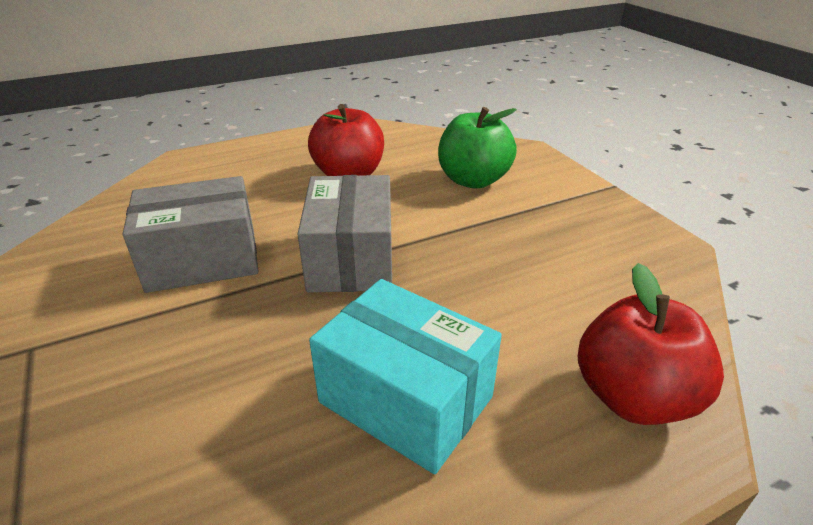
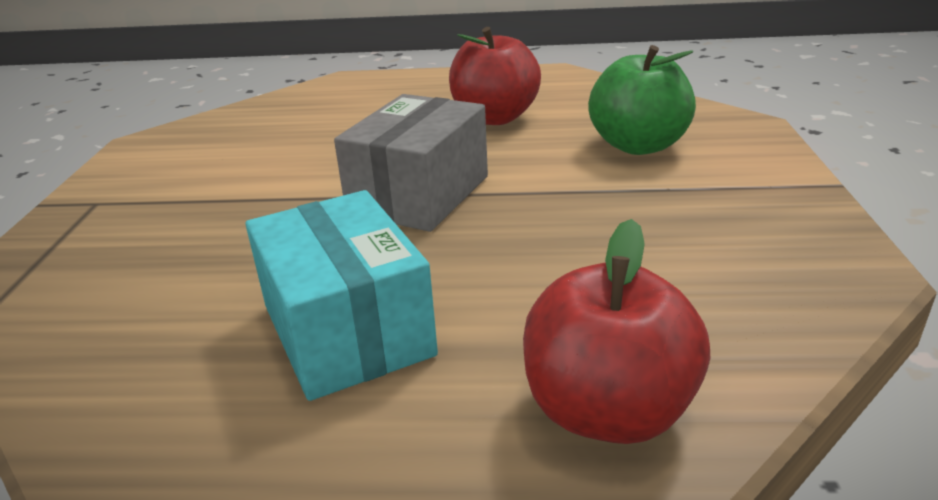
camera: 30 degrees right, 5 degrees down
(203, 260) = (282, 166): grey box -> none

